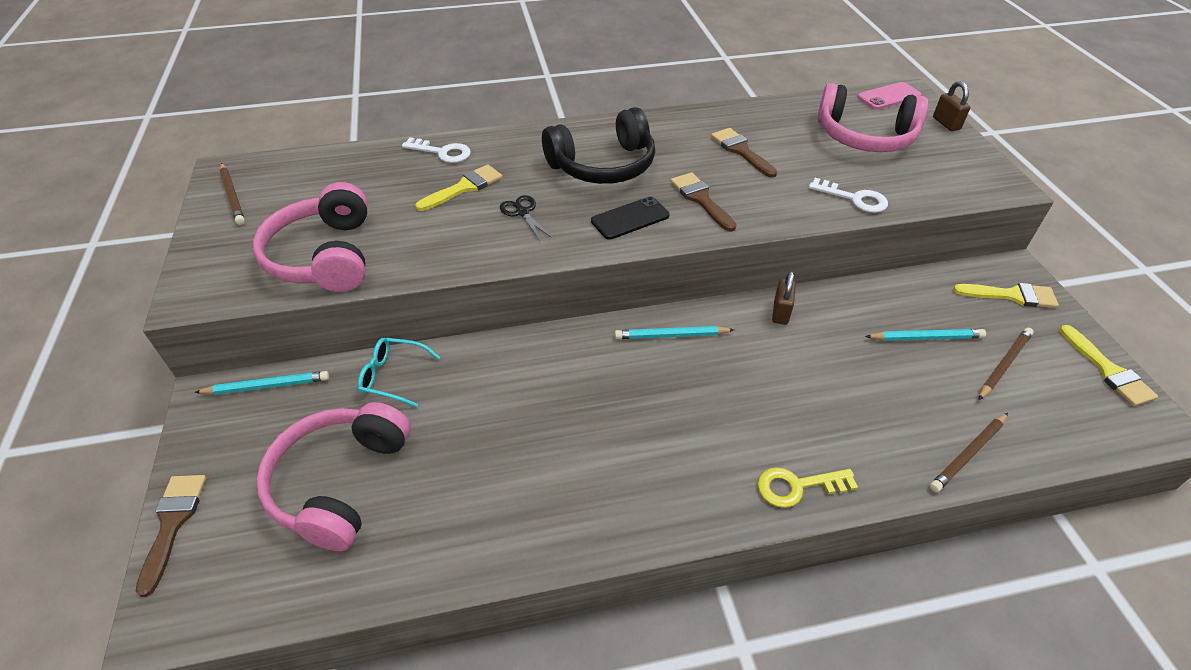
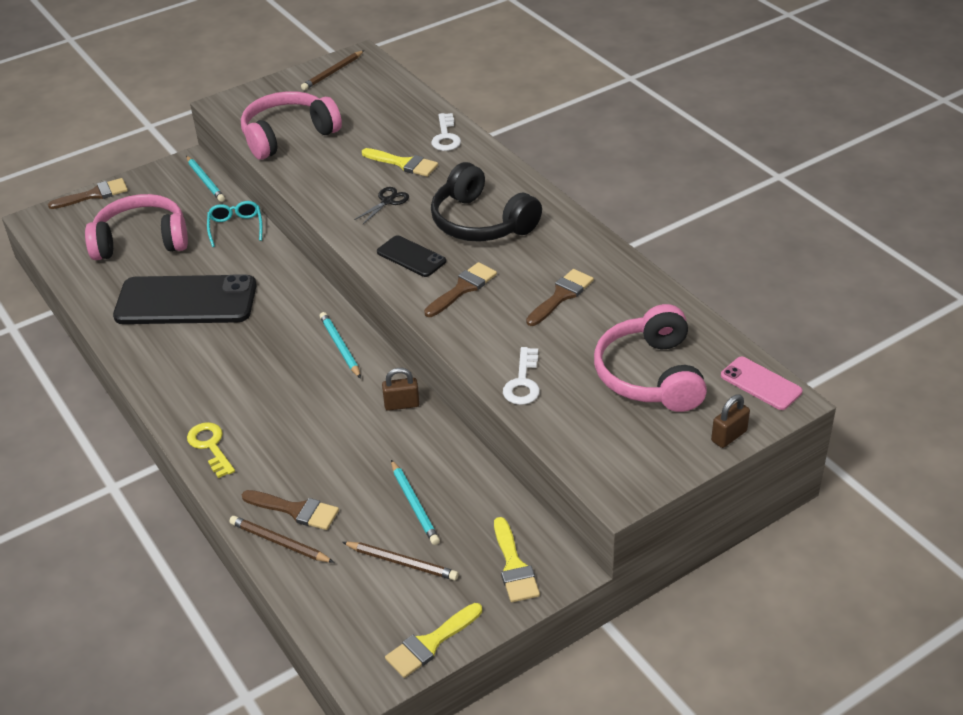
camera: 70 degrees right, 5 degrees down
(508, 457) = (186, 301): none -> black phone
(920, 429) = (295, 510): none -> brown brush

